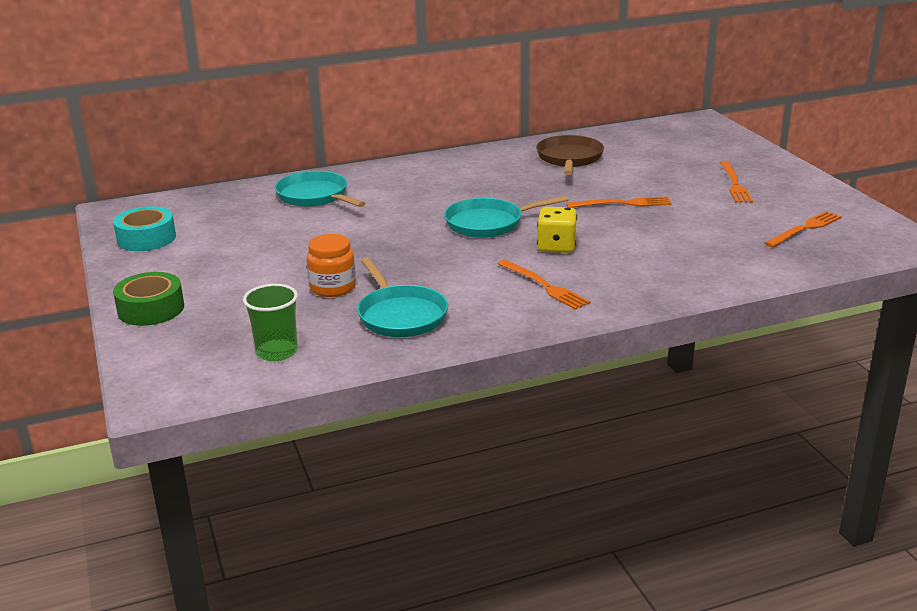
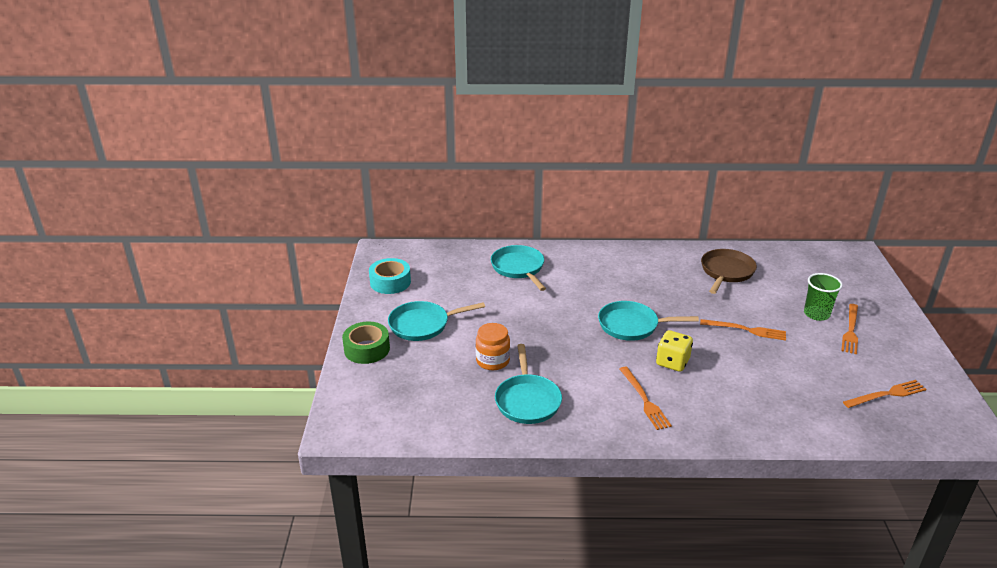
camera: 20 degrees right, 5 degrees up
(217, 271) = (422, 325): none -> turquoise pan
(277, 352) = (430, 411): green cup -> green cup (816, 314)

